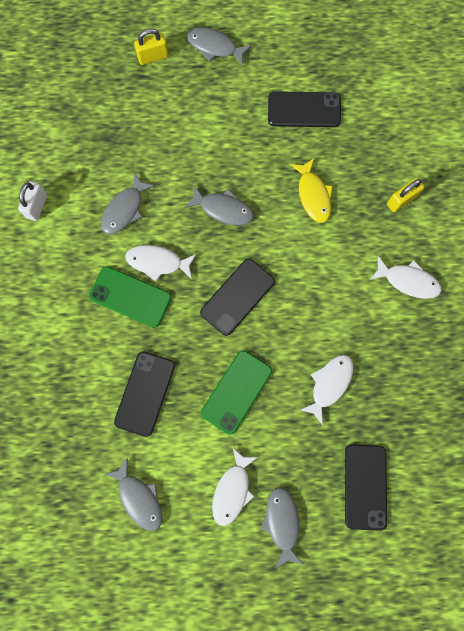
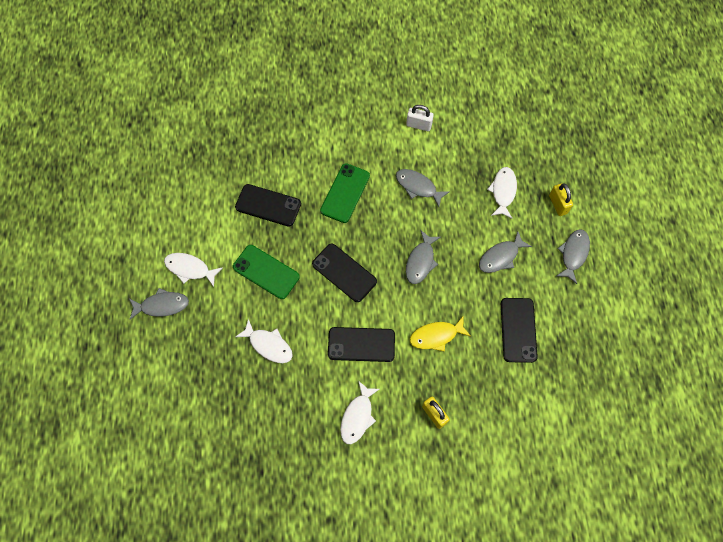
camera: 90 degrees right, 10 degrees down
(139, 498) = (190, 203): grey fish -> grey fish (500, 257)
(157, 262) = (373, 212): white fish -> white fish (503, 191)
(365, 486) = (183, 371): black phone -> black phone (361, 344)

